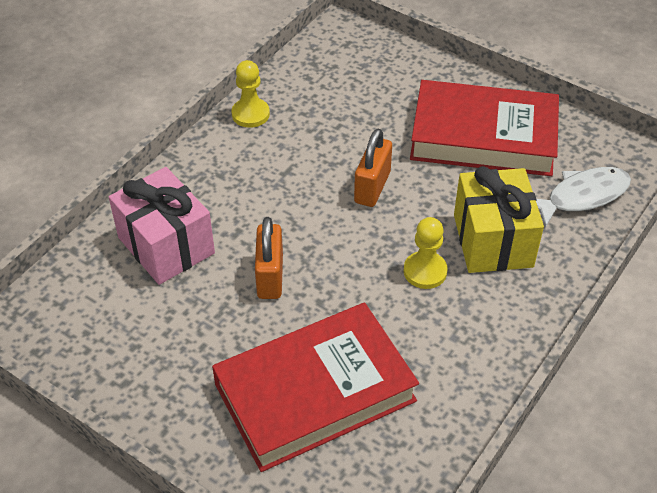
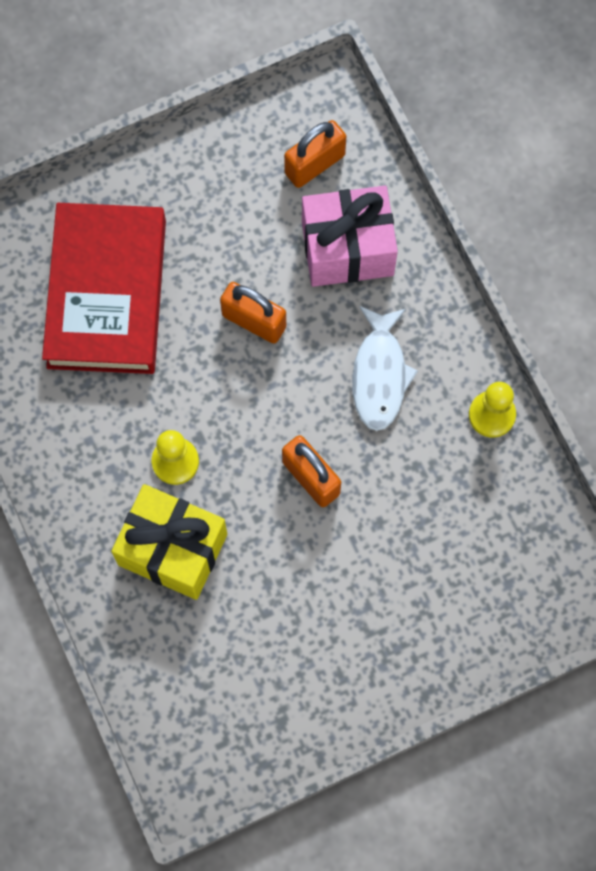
camera: 120 degrees right, 25 degrees up
(97, 300) = (315, 164): none -> orange padlock
(483, 136) = (316, 639): red book -> none
(582, 196) = (173, 681): white fish -> white fish (380, 375)

